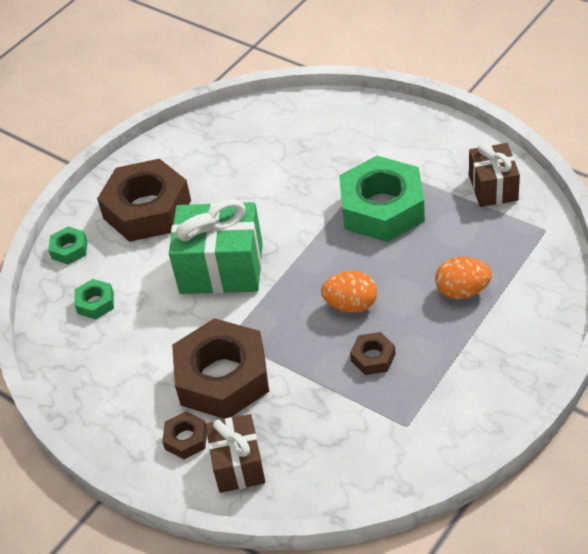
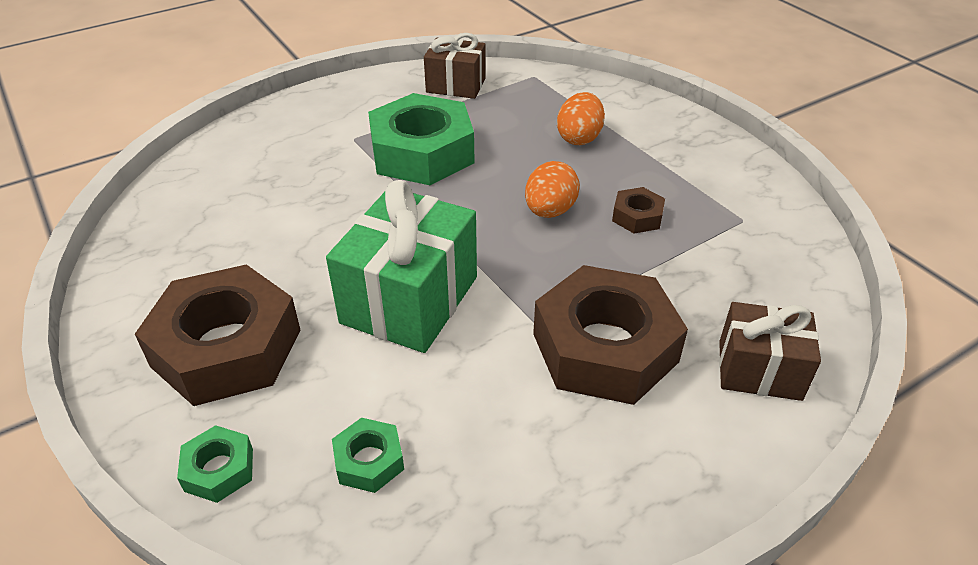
camera: 75 degrees left, 5 degrees down
(186, 439) = (698, 414): brown nut -> none

